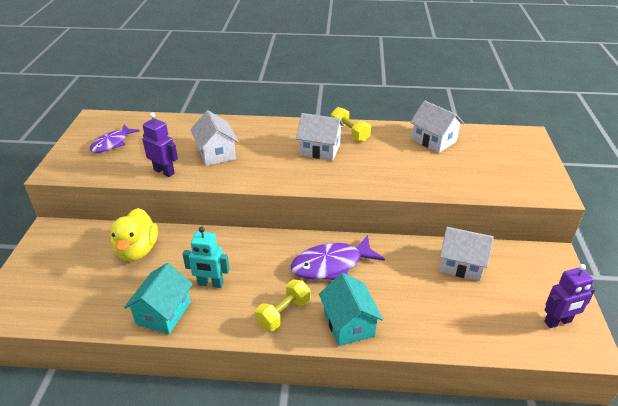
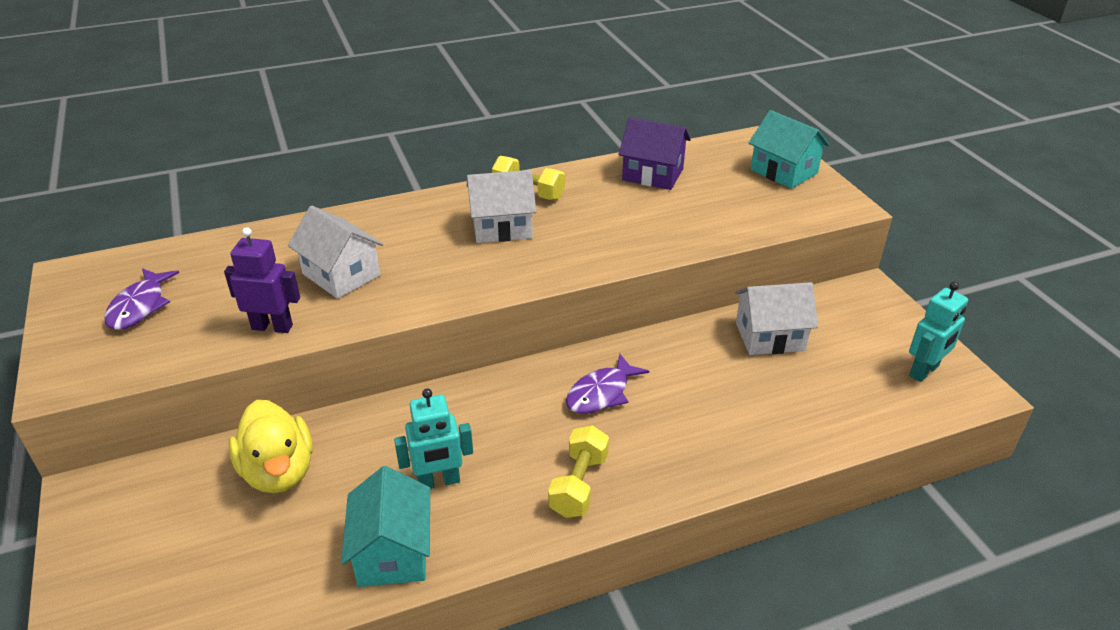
camera: 25 degrees left, 0 degrees up
(331, 265) = (601, 393): purple fish -> purple fish, size x0.66
(349, 324) = (678, 466): turquoise house -> turquoise house (784, 171)
(434, 140) = (652, 174): white house -> purple house
(558, 322) = (924, 371): purple robot -> turquoise robot

